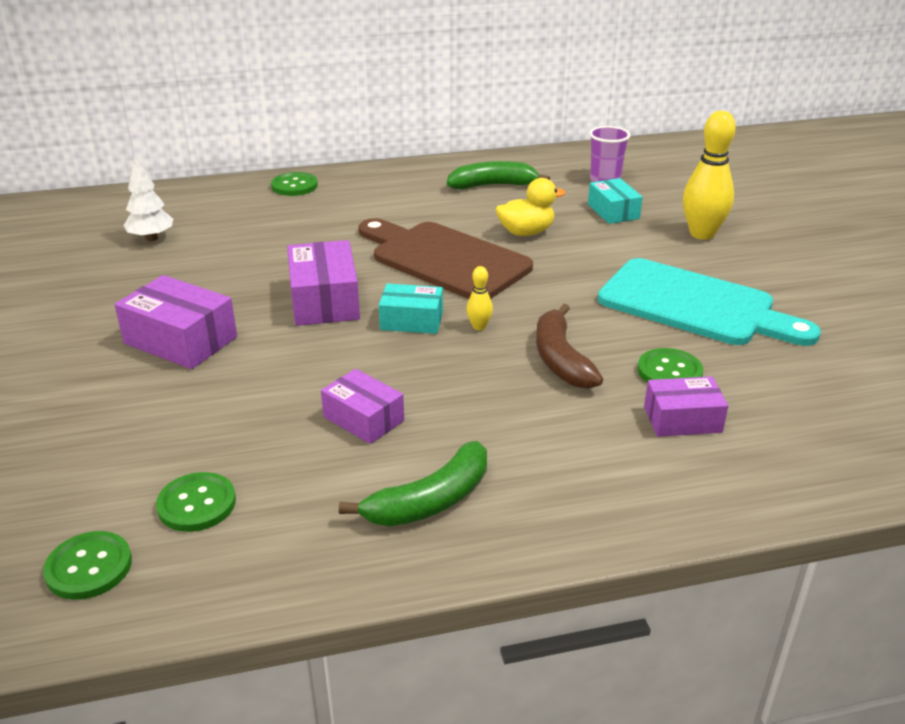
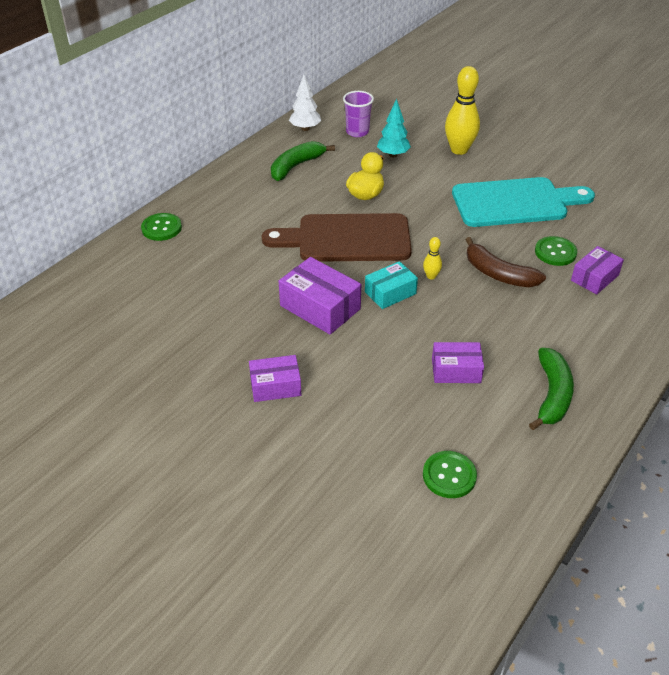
camera: 40 degrees left, 10 degrees up
(89, 567) = (452, 548): green button -> none
(151, 238) = (125, 324): white tree -> white tree (305, 128)
(181, 340) = (275, 386): purple box -> purple box, size x0.65
(613, 211) = (393, 155): turquoise box -> turquoise tree

